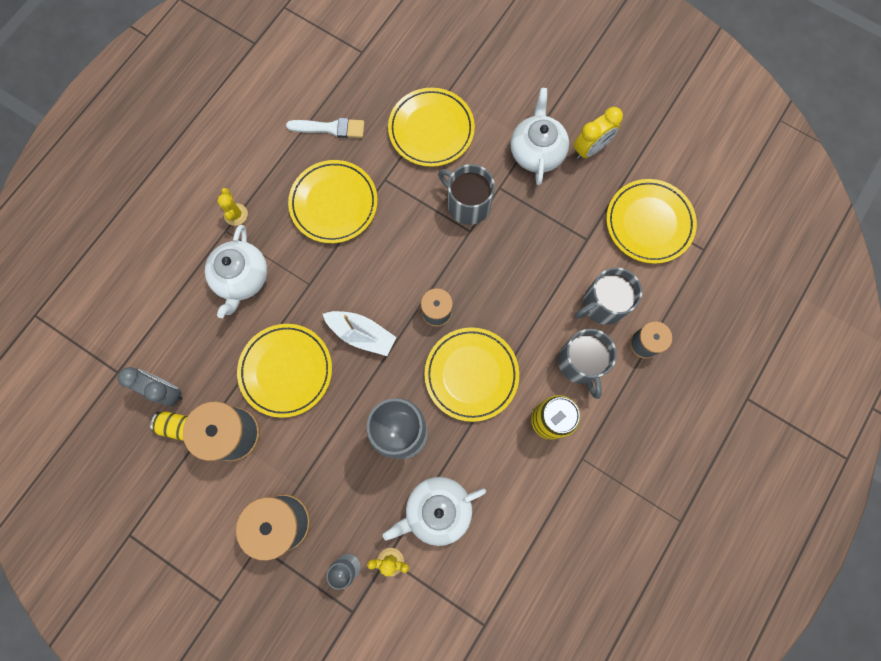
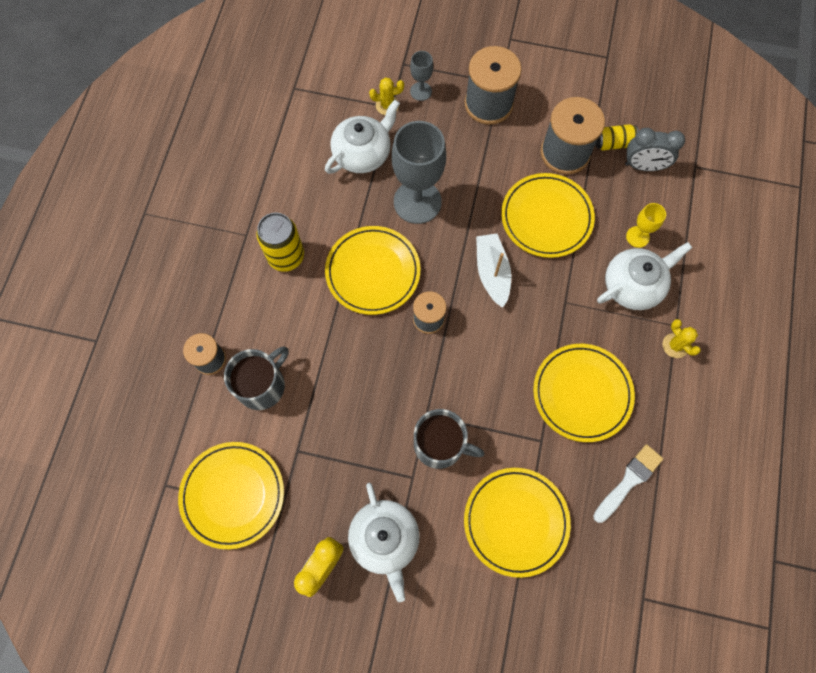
camera: 160 degrees right, 5 degrees down
(212, 321) = (637, 237): none -> yellow goblet
(242, 278) = (633, 285): white teapot -> white teapot turned 75 degrees clockwise
(330, 128) = (629, 481): white brush -> white brush turned 150 degrees clockwise
(362, 334) = (492, 273): white boat -> white boat turned 75 degrees clockwise
(580, 363) = (270, 318): grey mug -> none

